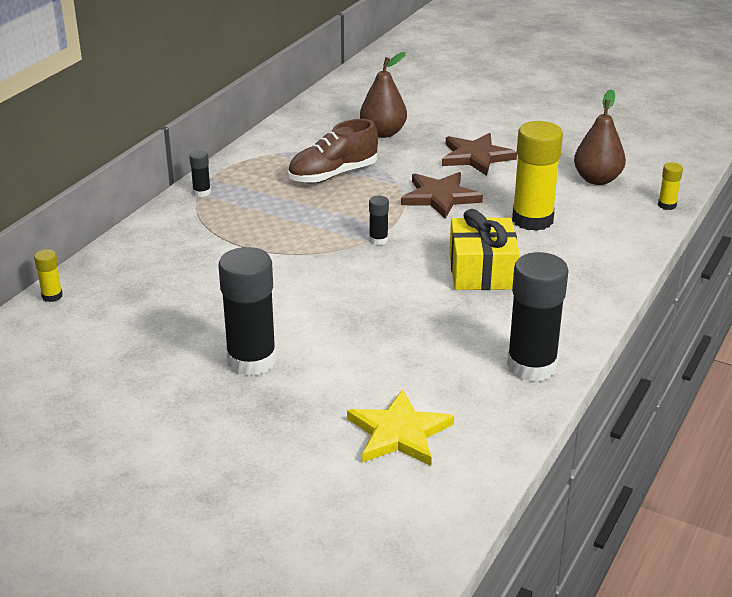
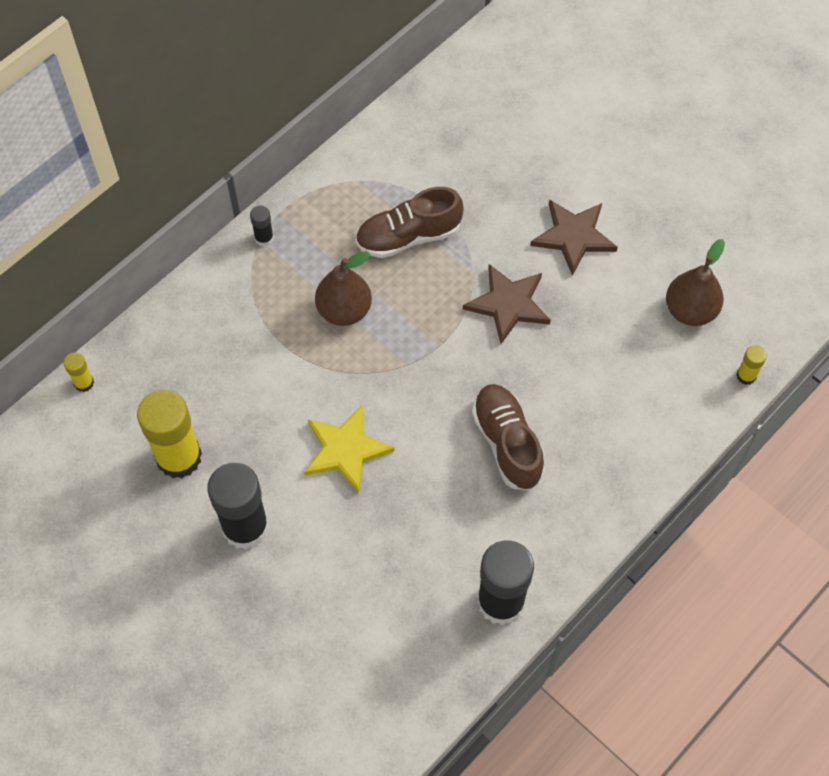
camera: 15 degrees right, 30 degrees up
(378, 240) = (420, 365): black glue stick -> none
(383, 133) = (487, 166): brown pear -> brown pear (344, 310)
(399, 433) = (348, 662): yellow star -> yellow star (346, 450)
(482, 271) = (507, 443): yellow gift -> brown shoe
(532, 220) = (591, 368): yellow glue stick -> yellow glue stick (179, 457)

